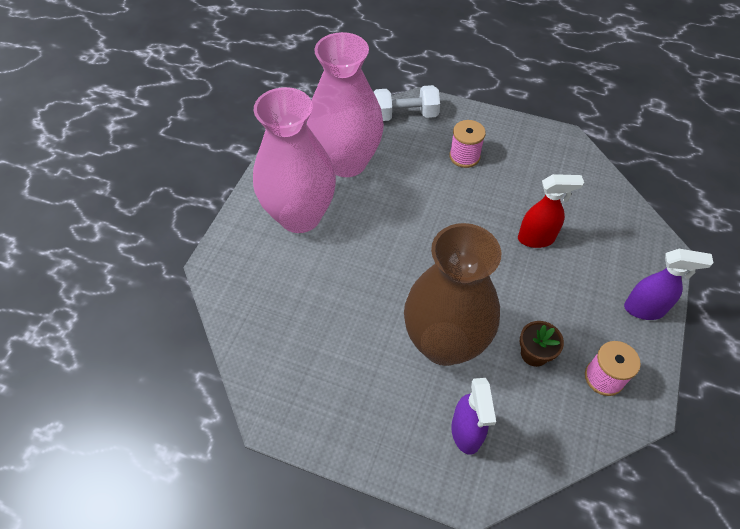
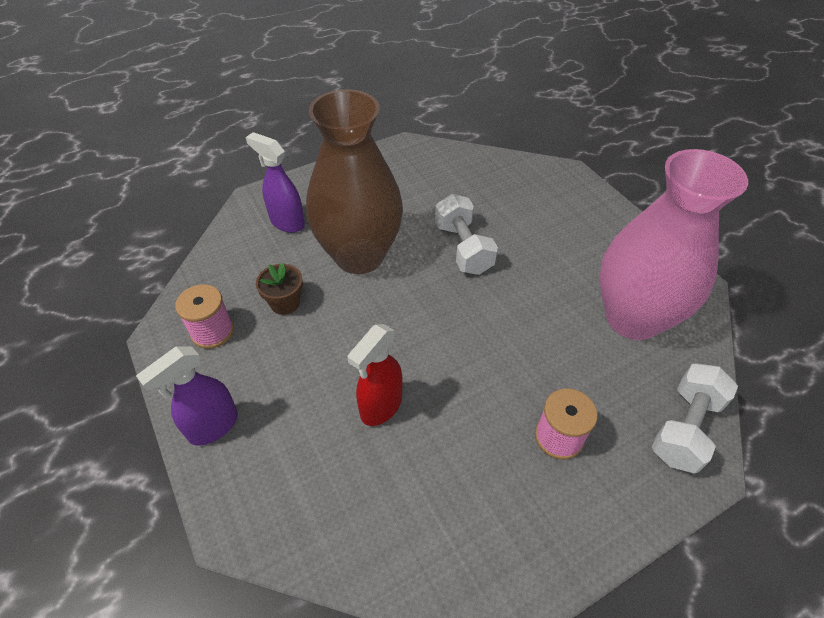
camera: 130 degrees right, 5 degrees down
(300, 216) = (581, 245): pink vase -> none
(370, 281) = (463, 248): none -> white dumbbell

